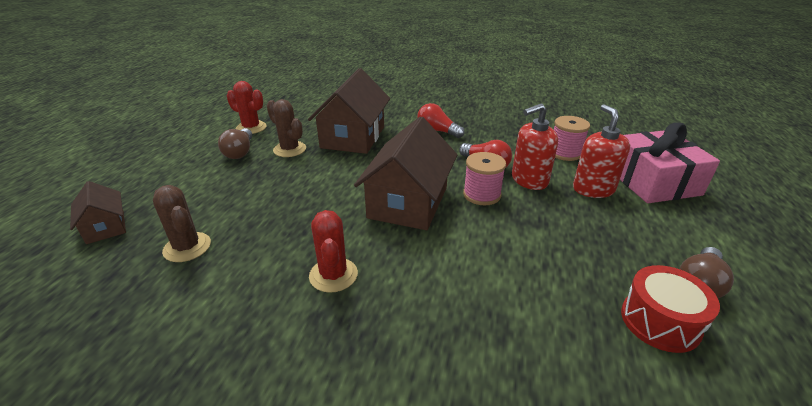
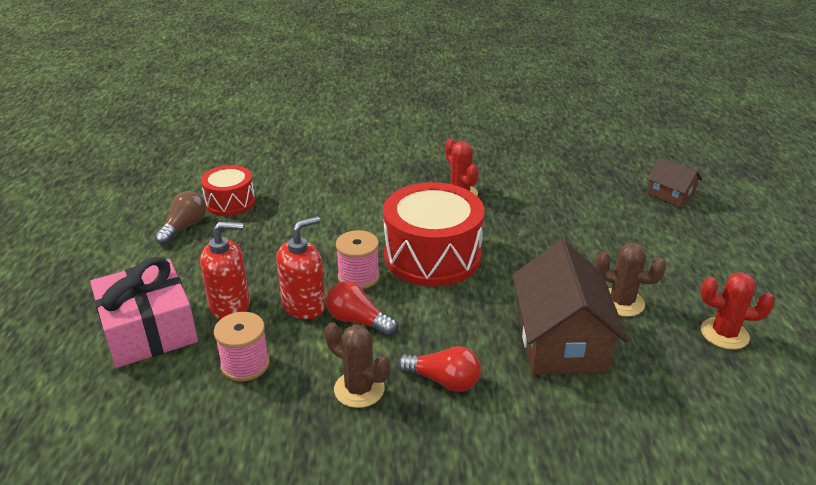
camera: 165 degrees right, 0 degrees up
(187, 247) = (585, 193): brown cactus -> brown cactus (359, 389)
(240, 152) = (675, 287): brown light bulb -> none
(408, 202) = (432, 256): brown house -> red drum
(593, 189) = (230, 305): red soap dispenser -> red soap dispenser turned 75 degrees counterclockwise

